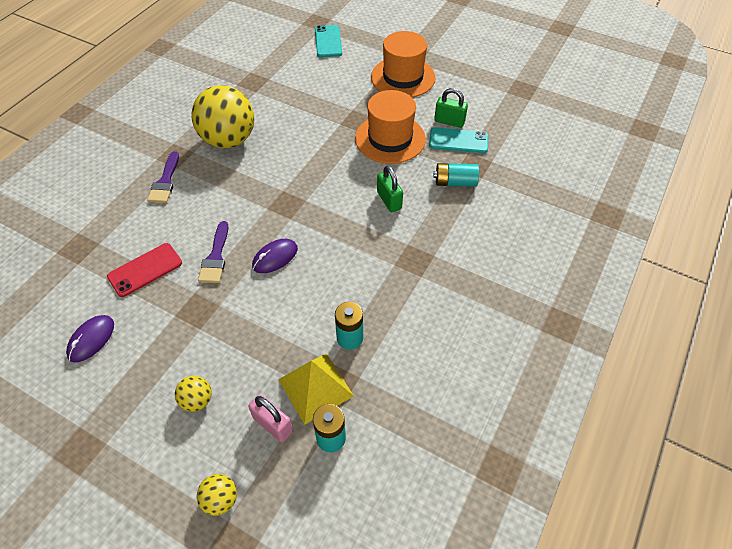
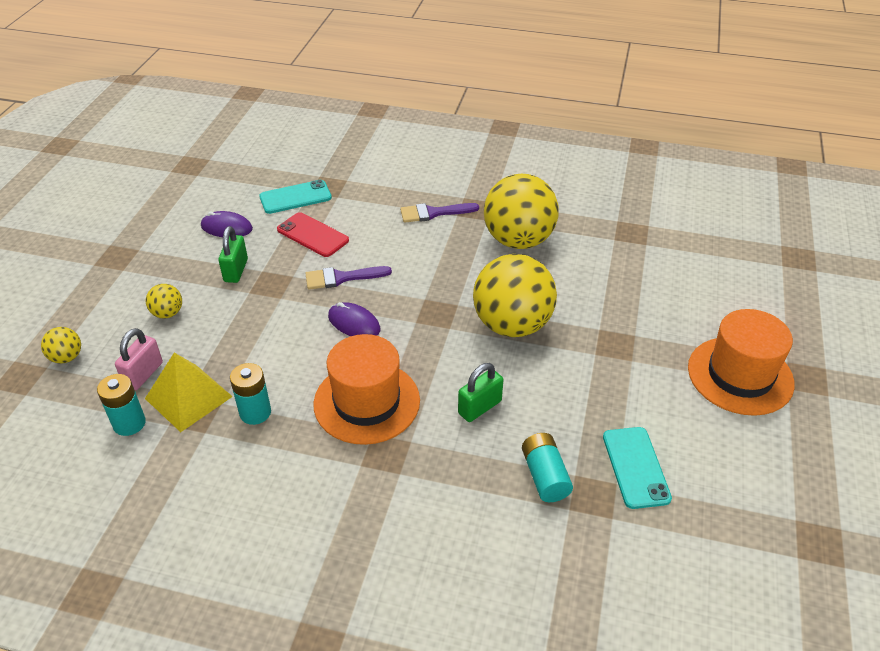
camera: 75 degrees right, 10 degrees down
(317, 165) = (512, 325): none -> yellow ball
(328, 41) = (762, 279): turquoise phone -> turquoise phone (295, 197)
(390, 139) = (598, 386): orange hat -> orange hat (367, 402)
(449, 121) = (673, 449): green padlock -> green padlock (236, 270)

